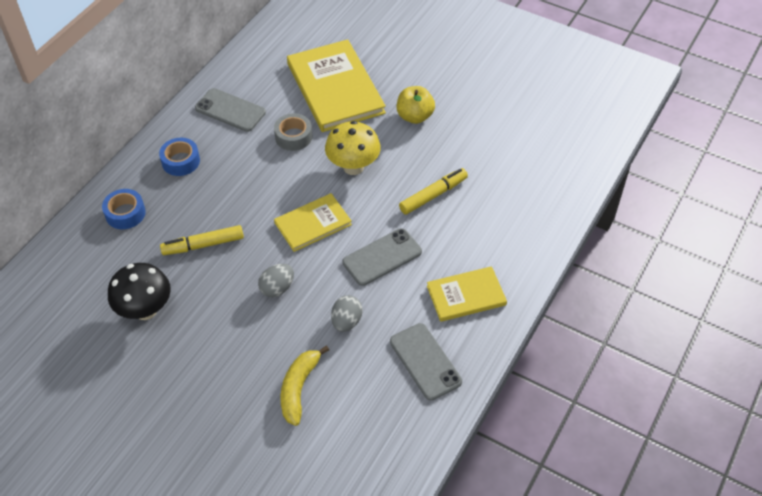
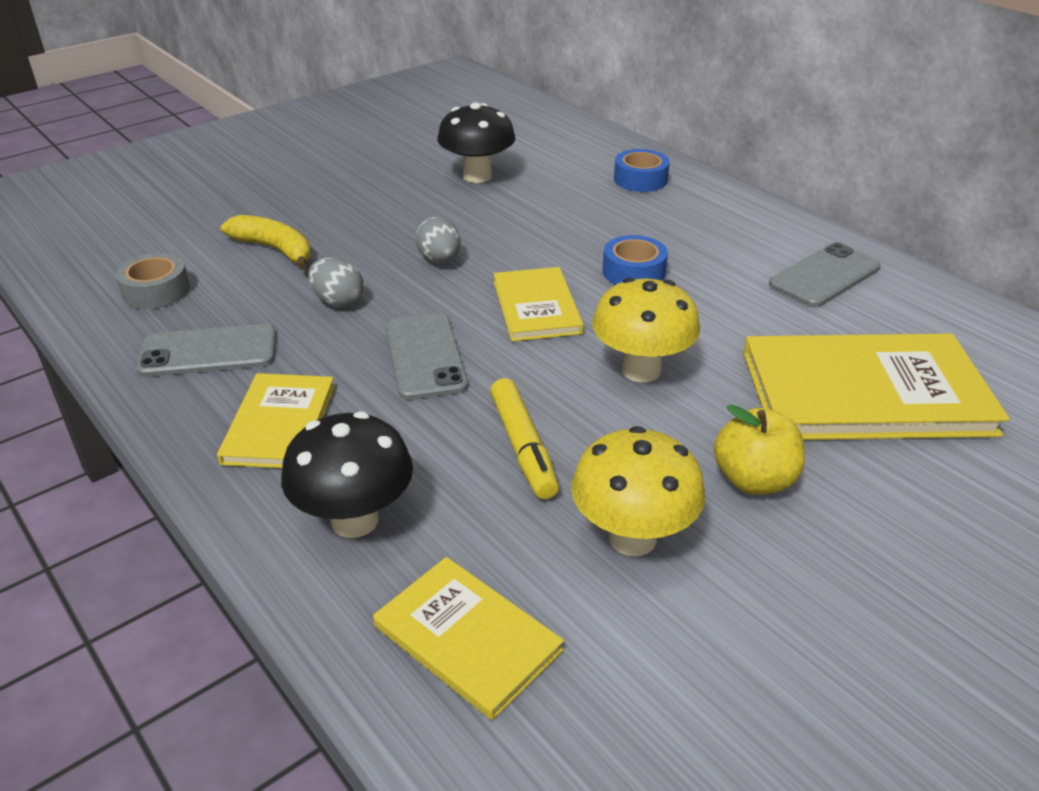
camera: 110 degrees right, 15 degrees down
(181, 161) = (721, 224): blue tape -> blue tape (633, 272)
(203, 245) = (553, 220): yellow marker -> none
(293, 137) = (741, 323): grey tape -> grey tape (156, 291)
(469, 146) = (632, 538): none -> yellow mushroom
(510, 237) = (355, 520): none -> black mushroom
(545, 180) = (467, 638): none -> yellow book

